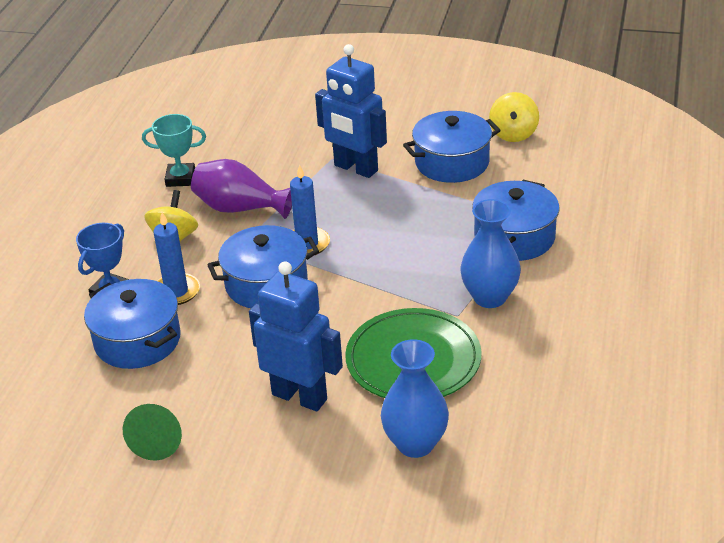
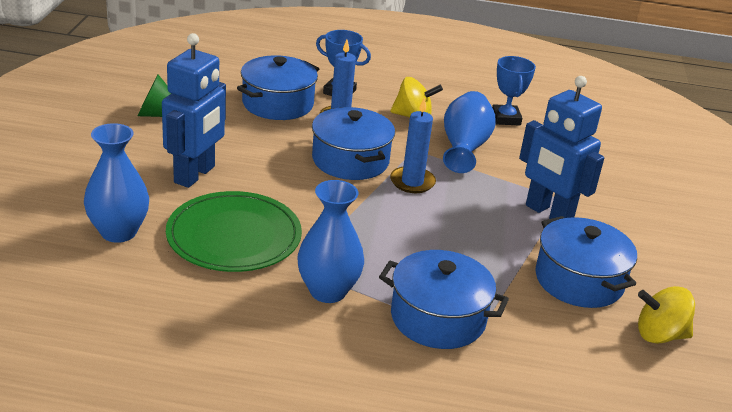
camera: 80 degrees right, 5 degrees down
(180, 178) = (505, 118): turquoise trophy -> blue trophy
(240, 208) = (464, 148): purple vase -> blue vase
(355, 168) = (548, 213): blue robot -> blue robot turned 75 degrees counterclockwise

